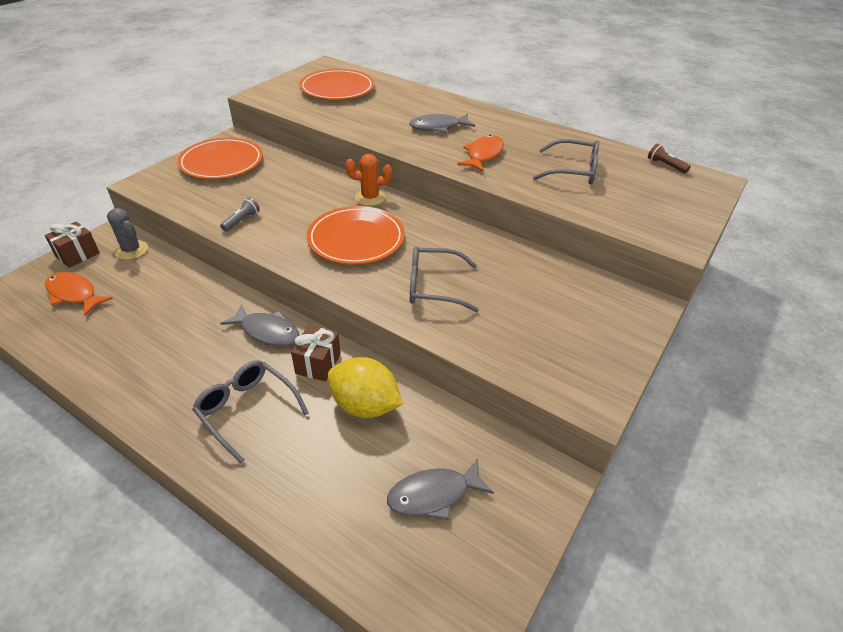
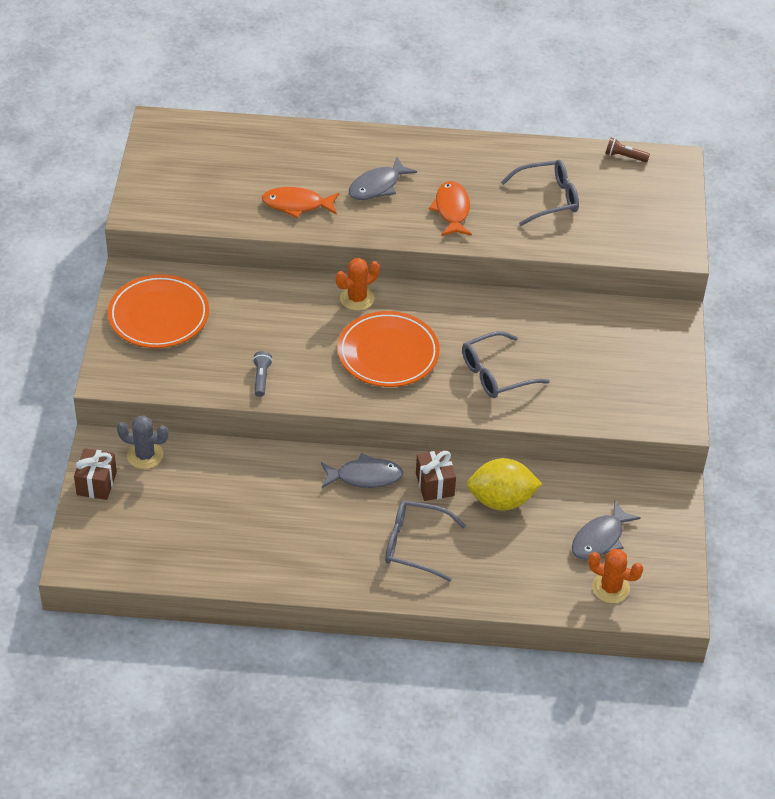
camera: 30 degrees left, 5 degrees up
(74, 294) = (148, 521): orange fish -> orange fish (297, 205)
(337, 89) = (215, 165): orange plate -> none
(401, 563) = (610, 588): none -> orange cactus

